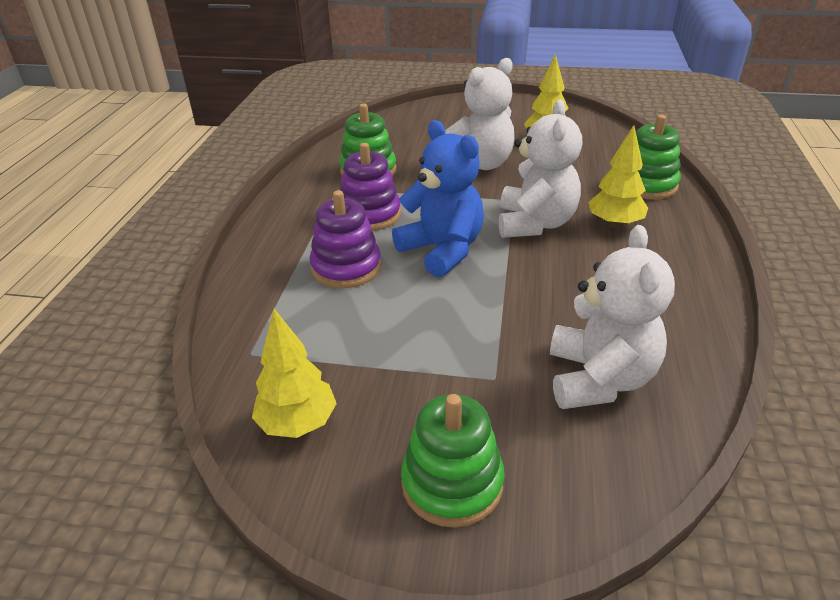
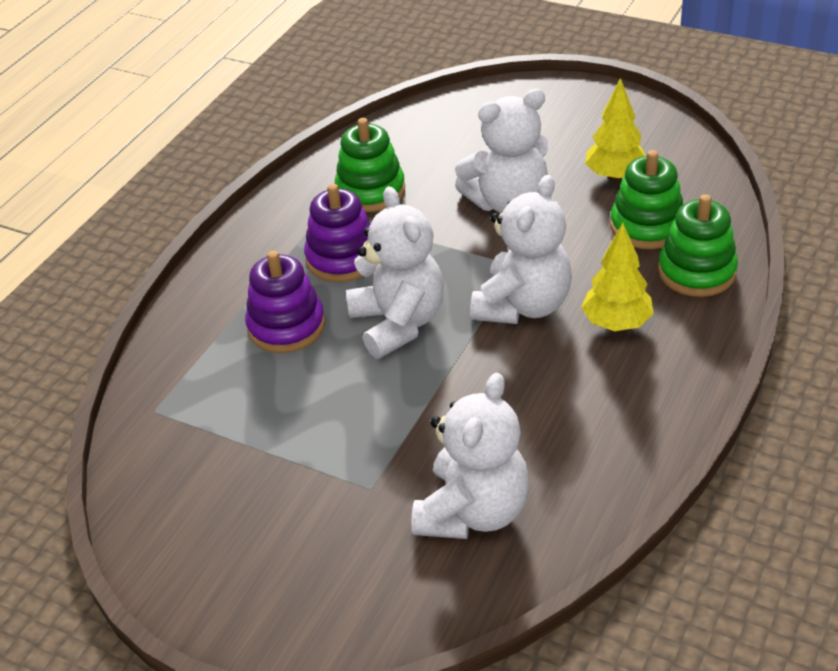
camera: 20 degrees right, 5 degrees up
(297, 423) = (170, 493): yellow tree -> none
(442, 250) = (398, 323): blue teddy bear -> white teddy bear
(452, 483) = (278, 580): green stacking toy -> green stacking toy (647, 226)

